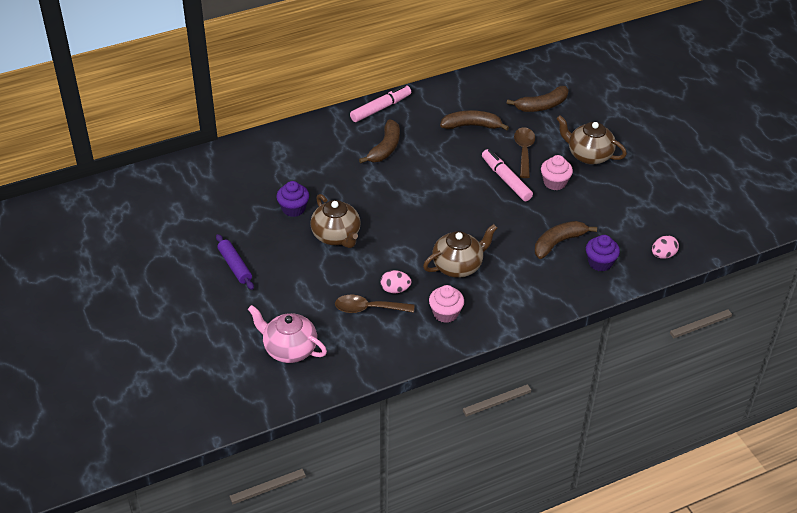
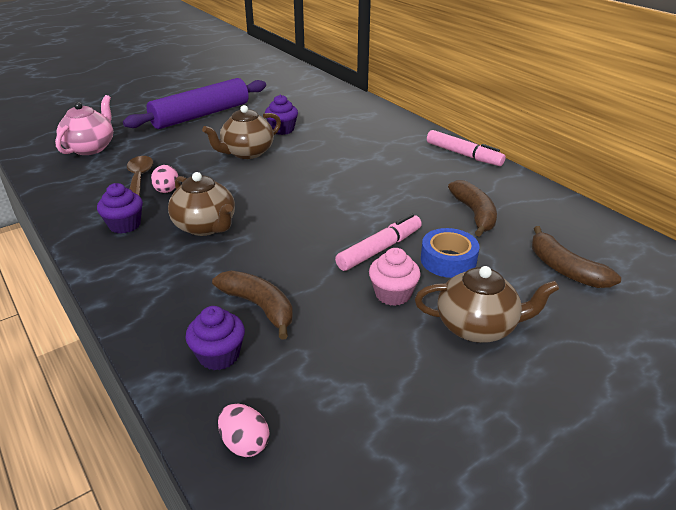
camera: 80 degrees right, 10 degrees down
(235, 266) = (201, 115): purple rolling pin -> purple rolling pin, size x2.04
(385, 148) = (396, 163): brown banana -> none
(445, 313) = (125, 225): pink cupcake -> purple cupcake
(524, 151) = (448, 260): brown spoon -> blue tape
(588, 155) = (477, 326): brown teapot -> brown teapot turned 75 degrees clockwise

